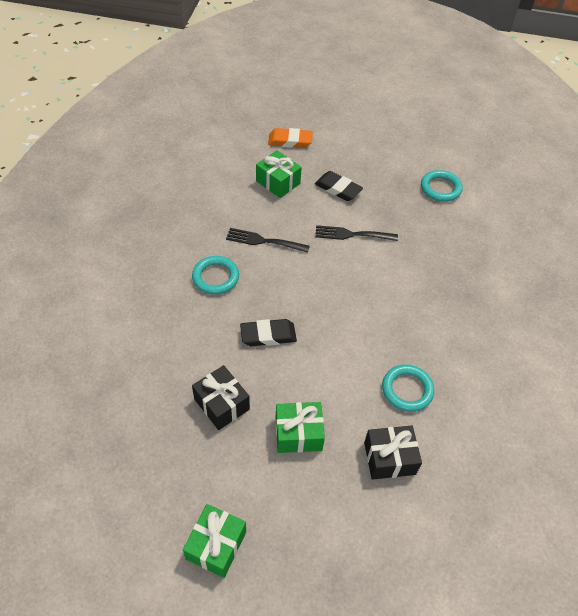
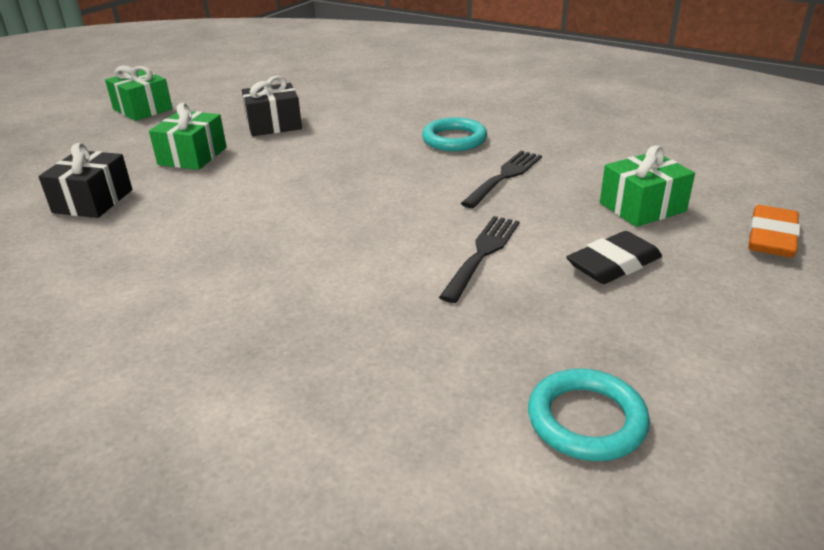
camera: 115 degrees right, 20 degrees down
(268, 335) = (337, 158): black eraser -> none
(407, 390) = (156, 235): turquoise ring -> none

